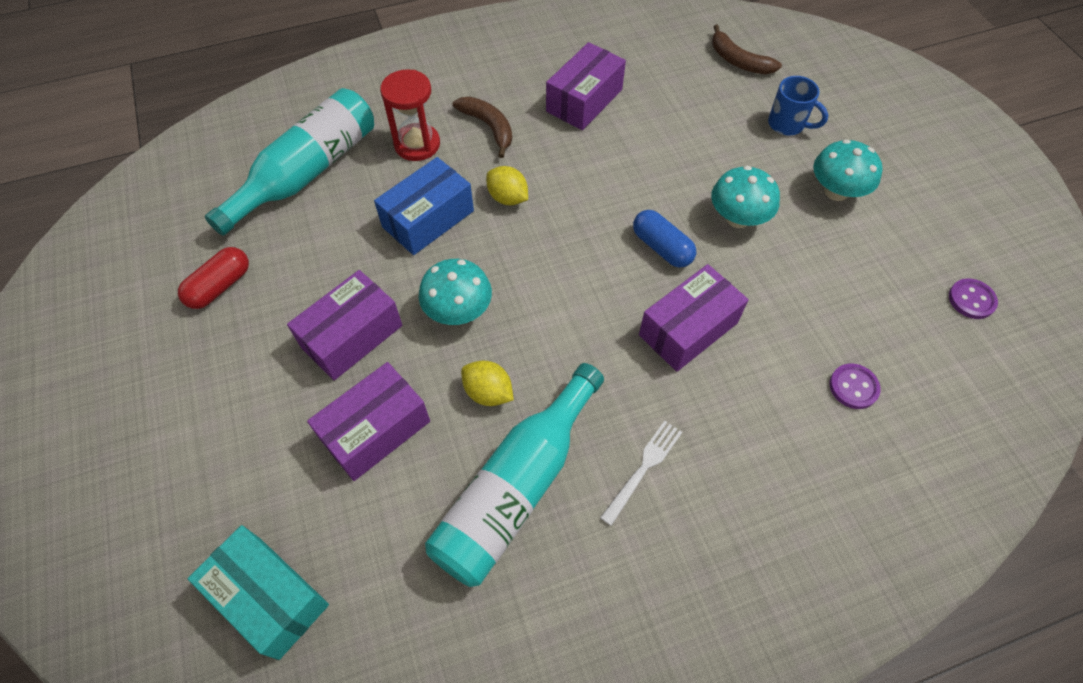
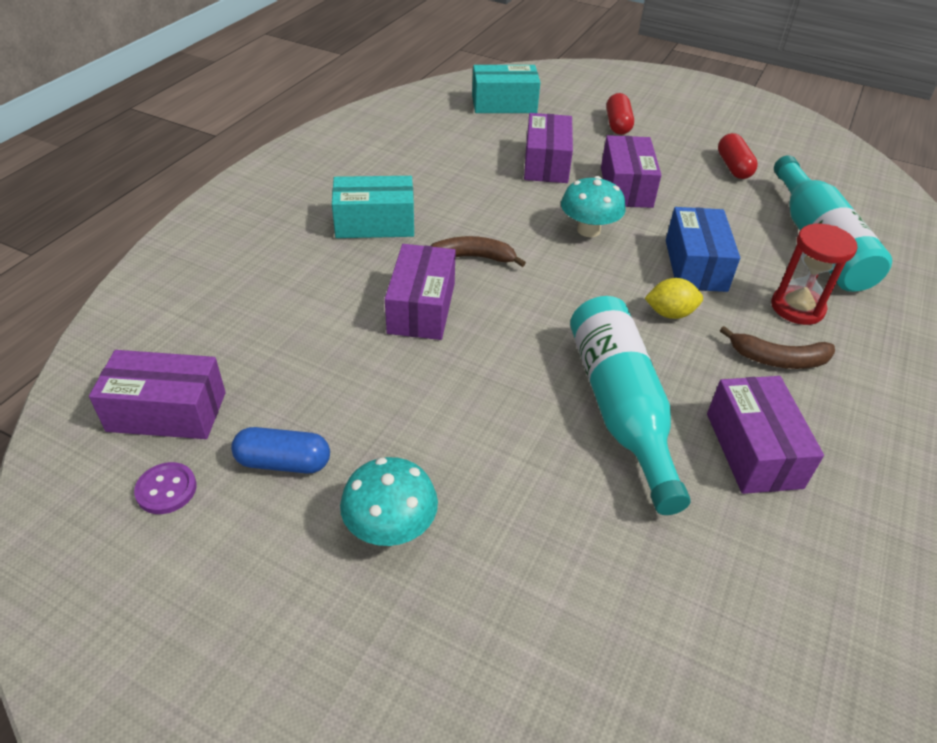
camera: 135 degrees right, 15 degrees down
(211, 437) = (618, 124): none -> red capsule
(488, 392) = (510, 206): yellow lemon -> none
(516, 488) = (440, 181): turquoise bottle -> turquoise bottle (620, 407)
(644, 467) = (375, 223): white fork -> turquoise box
(661, 247) = (505, 353): blue capsule -> blue capsule (283, 462)
(737, 218) = (467, 423): turquoise mushroom -> none
(738, 61) = (684, 664): brown banana -> brown banana (471, 258)
(787, 124) = (521, 590): blue mug -> none
(853, 387) = (255, 343): purple button -> none
(953, 364) = (167, 412): none -> purple box

